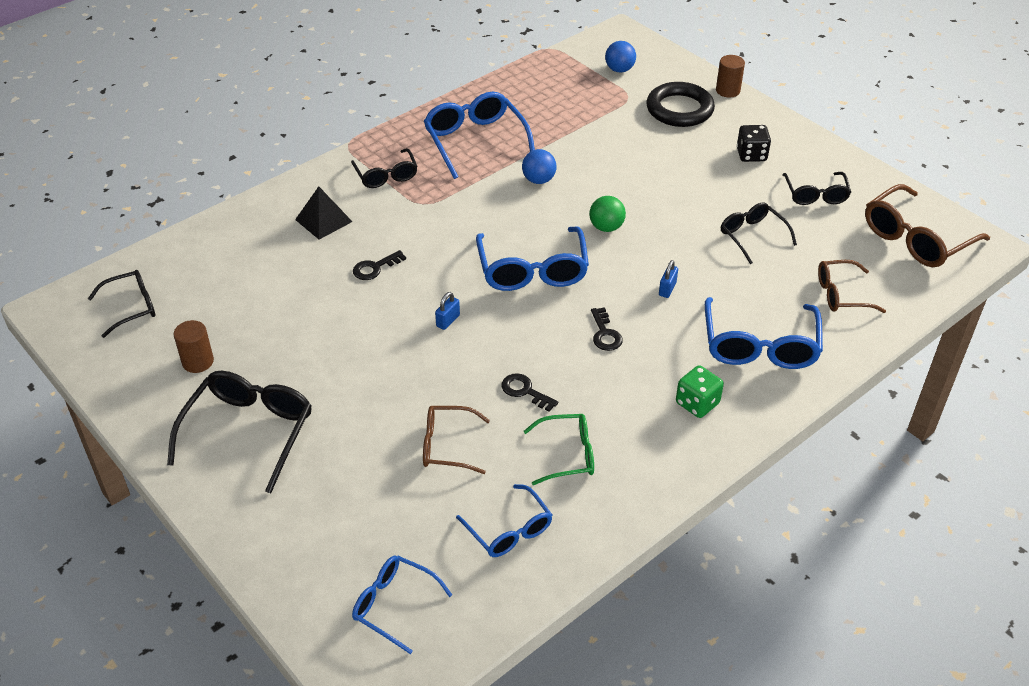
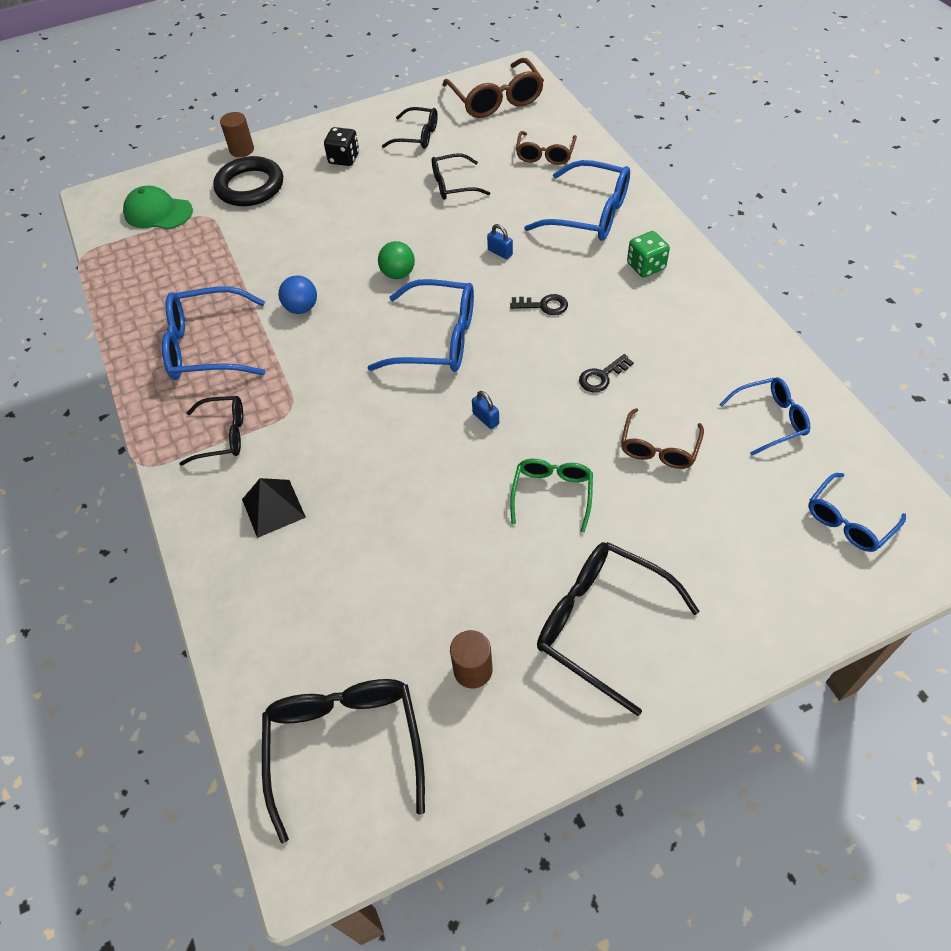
camera: 70 degrees left, 10 degrees up
(132, 307) = (345, 745): black glasses -> black glasses, size x1.63
(375, 268) = (379, 469): black key -> none
(568, 455) = (688, 362): green glasses -> green glasses (552, 494)
(619, 70) = (158, 212): blue ball -> green cap

